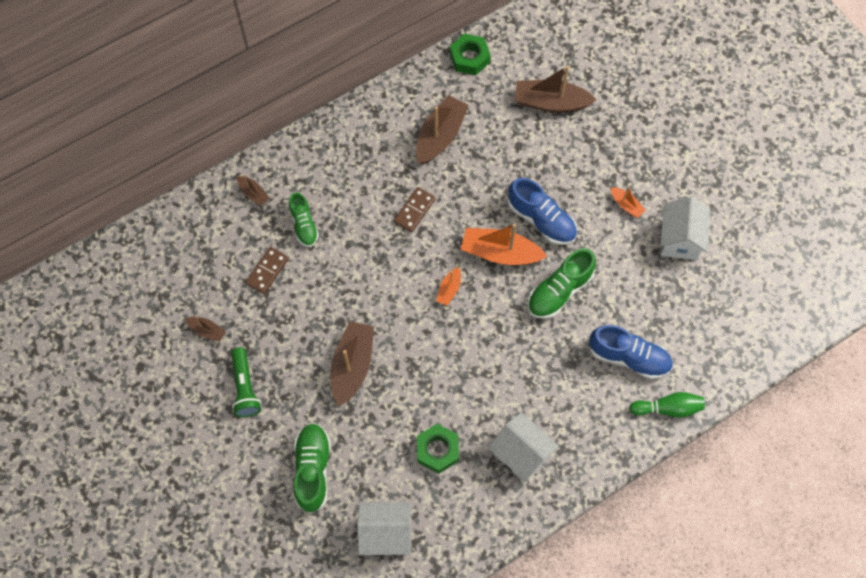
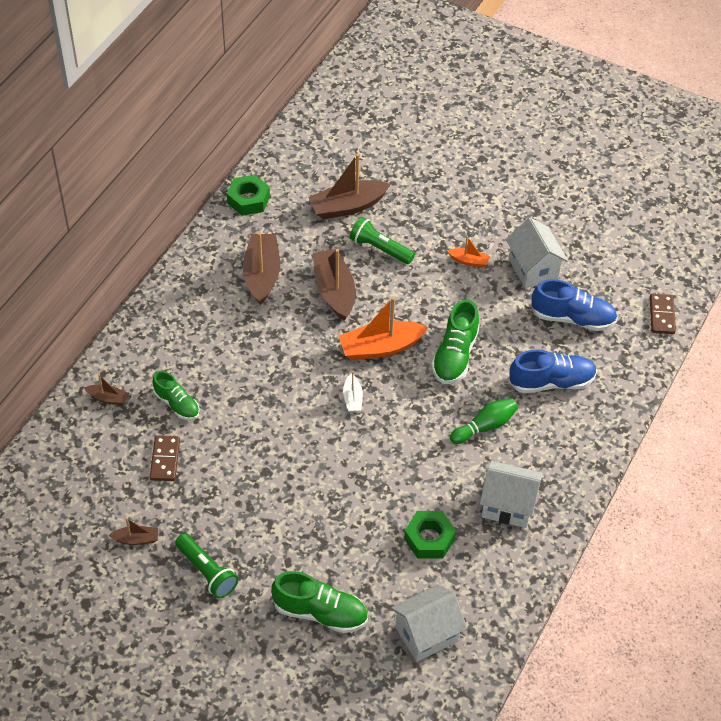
camera: 30 degrees left, 15 degrees down
(313, 470) = (320, 612): green shoe -> green shoe turned 135 degrees clockwise
(352, 366) = (301, 504): brown boat -> brown boat (334, 291)
(414, 210) = (277, 346): brown domino -> brown domino (661, 315)
(449, 289) = (352, 398): orange boat -> white boat
(541, 220) = (401, 304): blue shoe -> blue shoe (572, 318)
(555, 157) = (380, 249): none -> green flashlight
(668, 408) = (612, 408): green bowling pin -> green bowling pin (485, 426)

